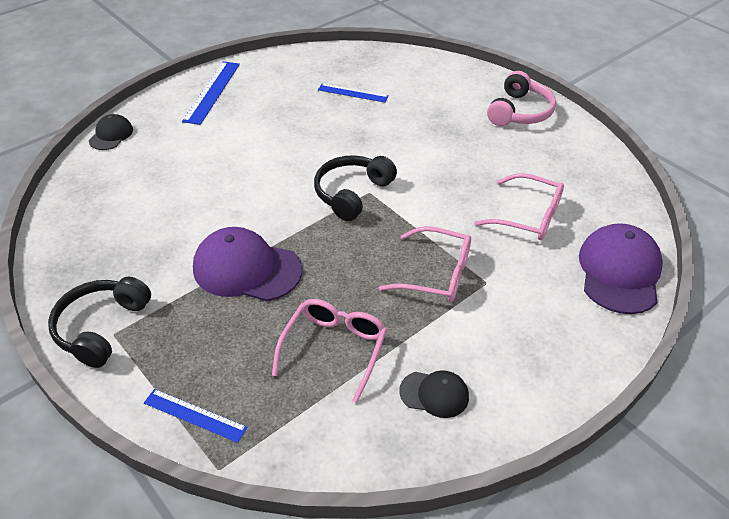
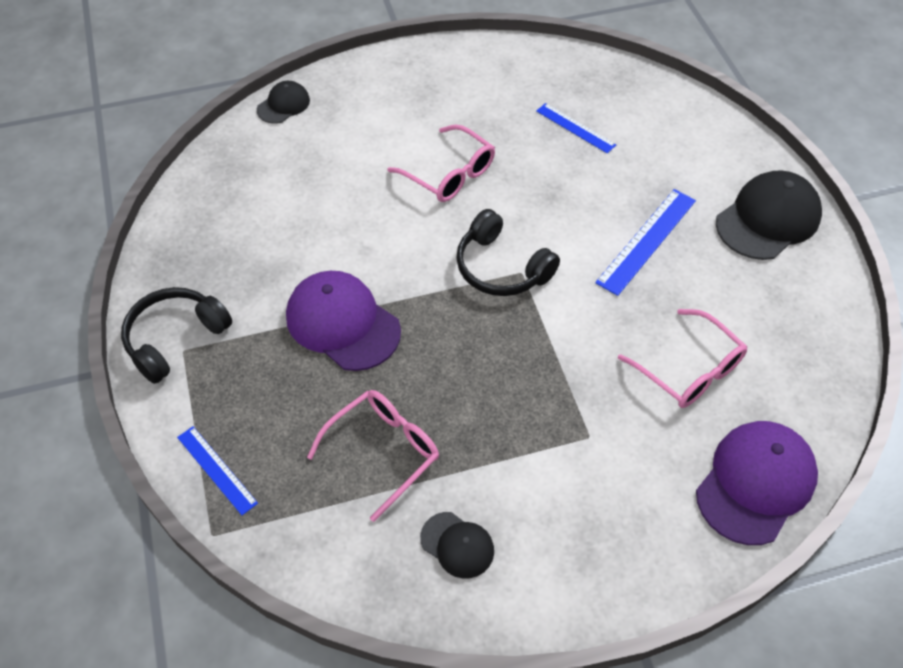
camera: 25 degrees right, 10 degrees up
(212, 92) = (415, 78): blue ruler -> blue ruler (647, 241)
(352, 193) = (501, 267): black headphones -> black headphones turned 105 degrees counterclockwise
(435, 274) = (537, 404): pink glasses -> pink glasses (448, 173)
(519, 112) = (768, 219): pink headphones -> black cap

